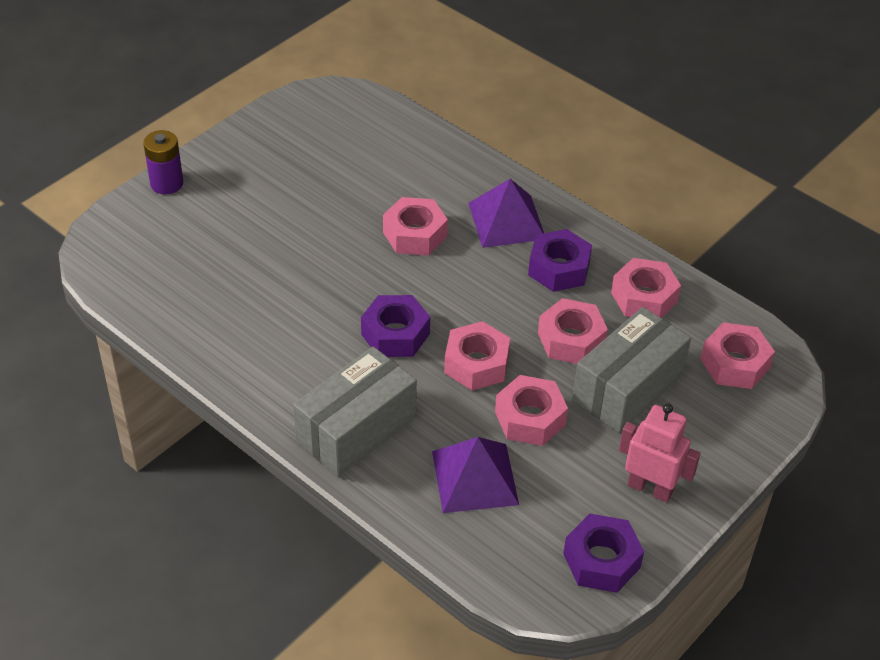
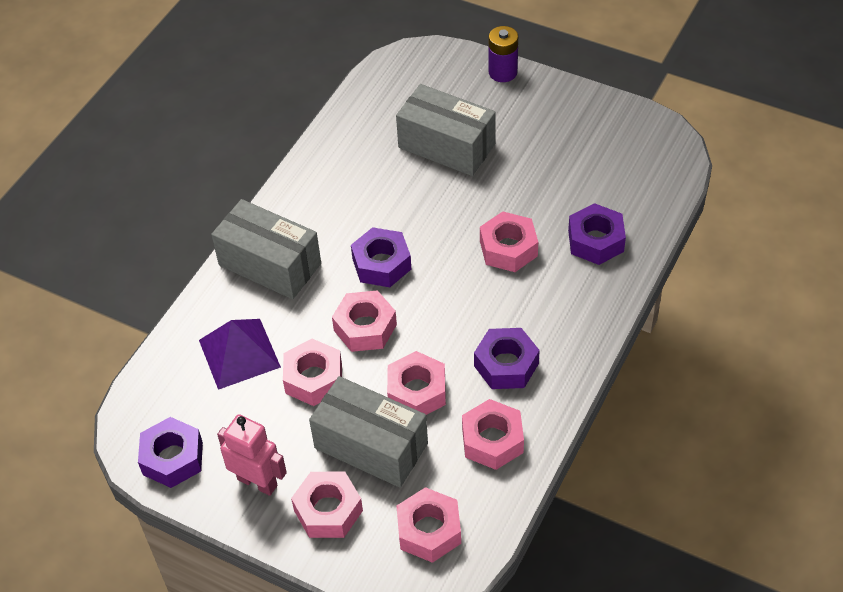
camera: 80 degrees right, 5 degrees up
(251, 249) = (446, 146): none -> grey box
(430, 173) = (596, 241): none -> purple nut
(506, 221) = (555, 312): purple pyramid -> none
(650, 488) = (257, 482): pink robot -> pink robot turned 75 degrees counterclockwise
(697, 435) = (328, 510): none -> pink nut

